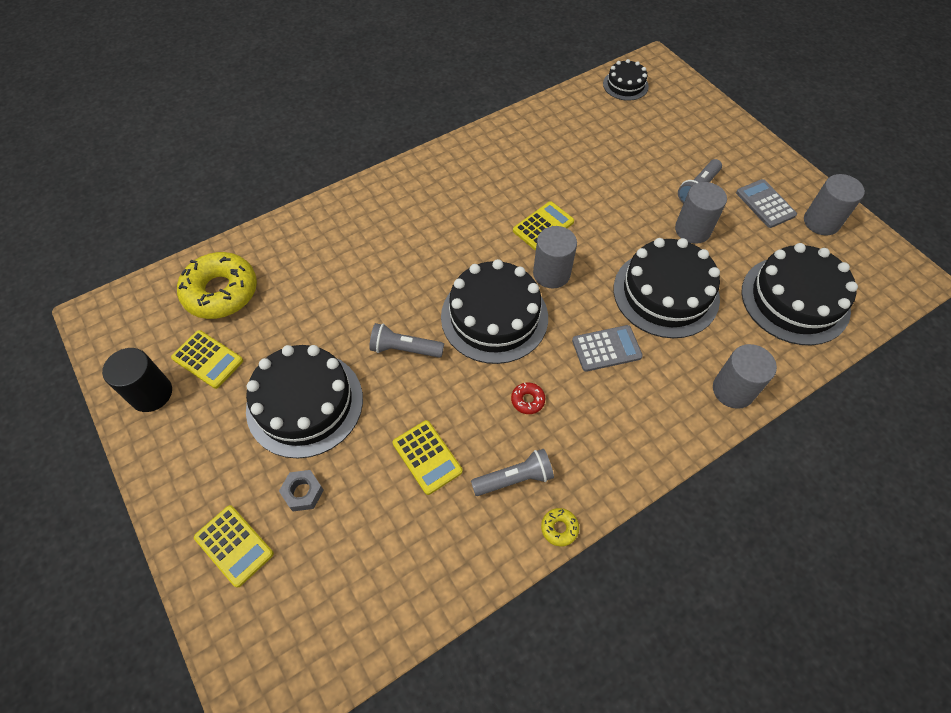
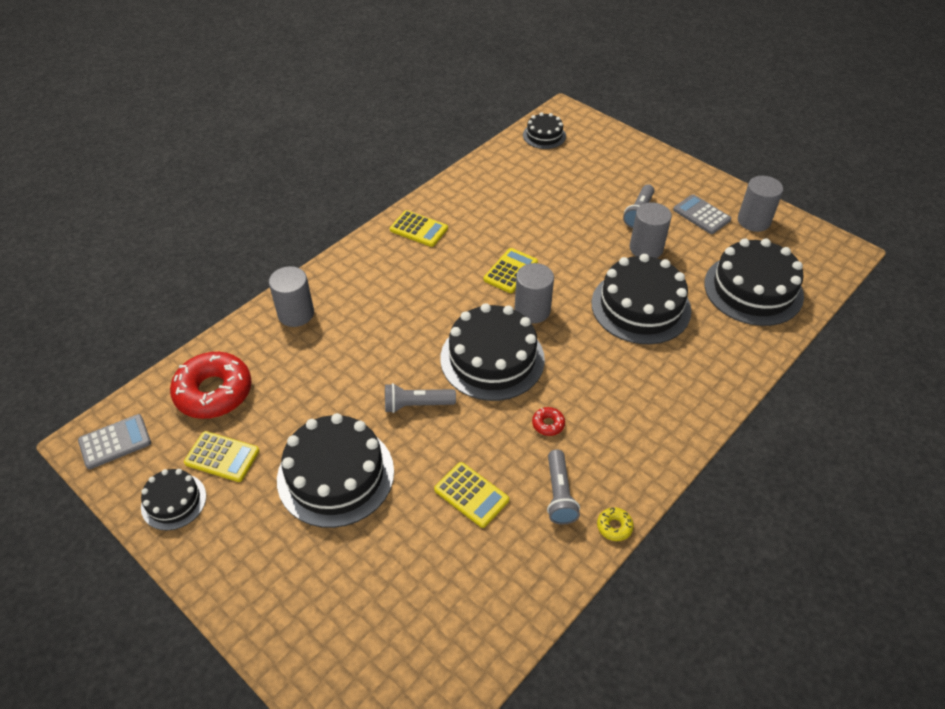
camera: 15 degrees left, 10 degrees down
(151, 393) = (173, 501): black cylinder -> black cake
(221, 292) = (214, 392): yellow donut -> red donut
(234, 545) = (309, 619): yellow calculator -> yellow calculator (419, 229)
(303, 492) = (362, 555): grey nut -> none
(514, 479) = (559, 494): grey flashlight -> grey flashlight turned 120 degrees clockwise
(606, 348) = (604, 364): grey calculator -> grey calculator (115, 442)
(733, 390) = (726, 375): grey cylinder -> grey cylinder (296, 313)

